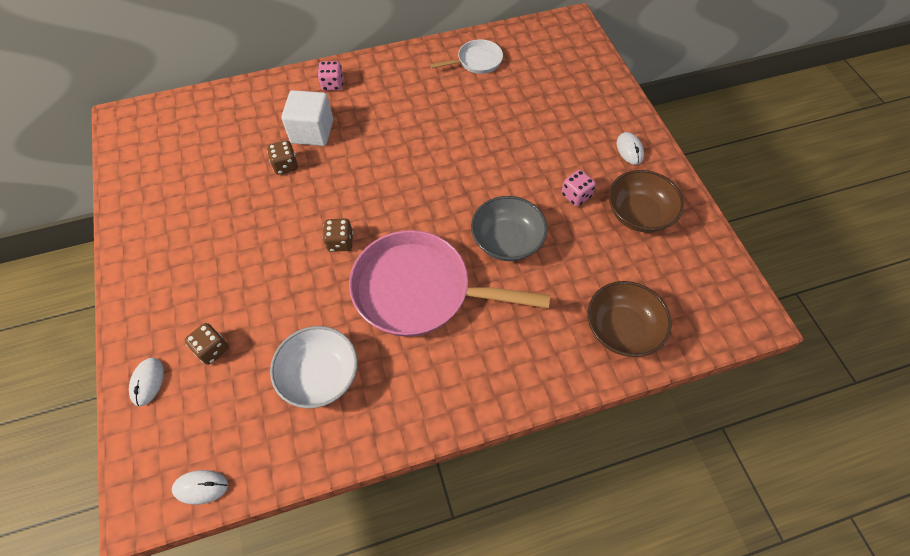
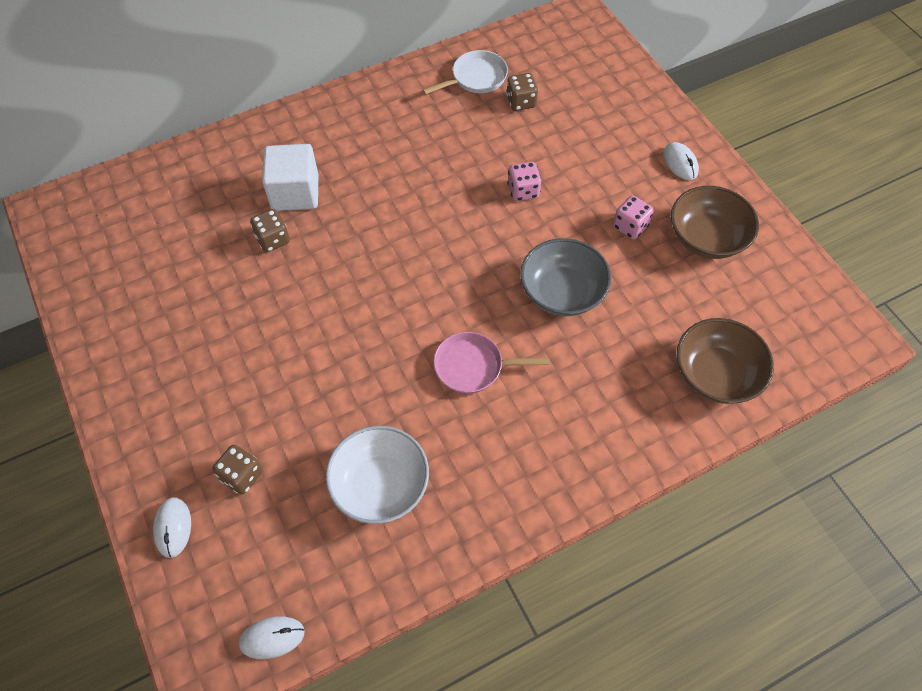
camera: 10 degrees left, 0 degrees up
(332, 84) = (305, 130): pink dice -> pink dice (523, 191)
(340, 242) = (364, 323): brown dice -> brown dice (521, 102)
(419, 290) = (473, 366): pink pan -> pink pan, size x0.49

